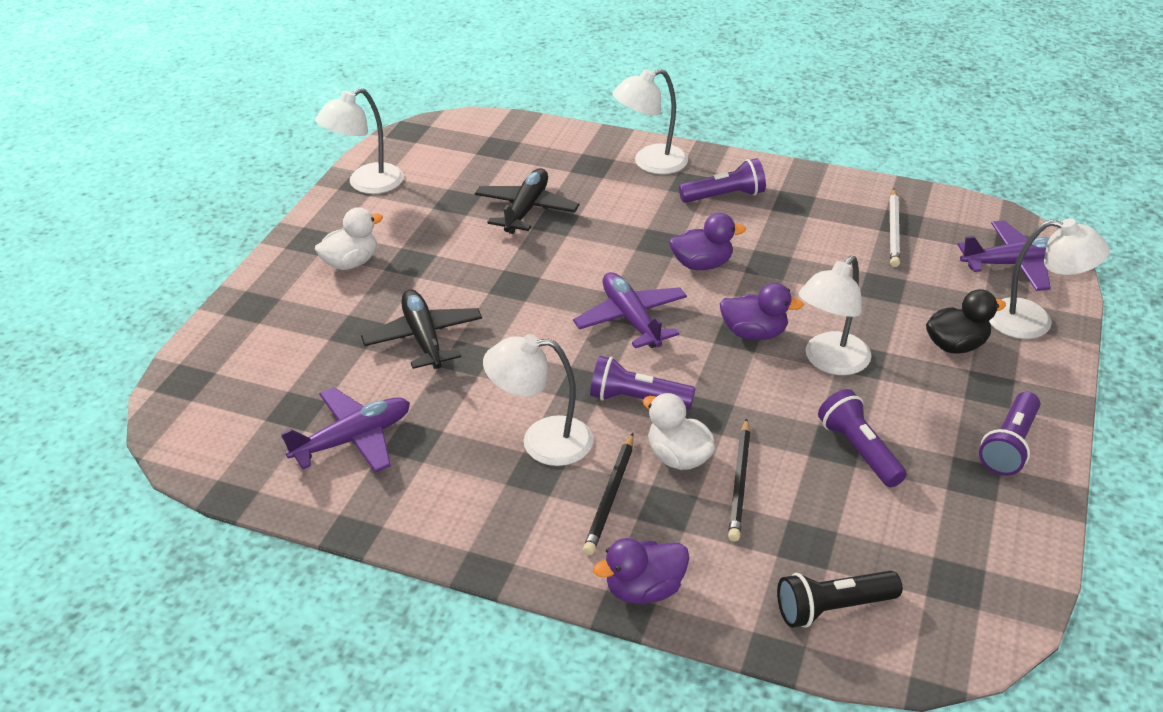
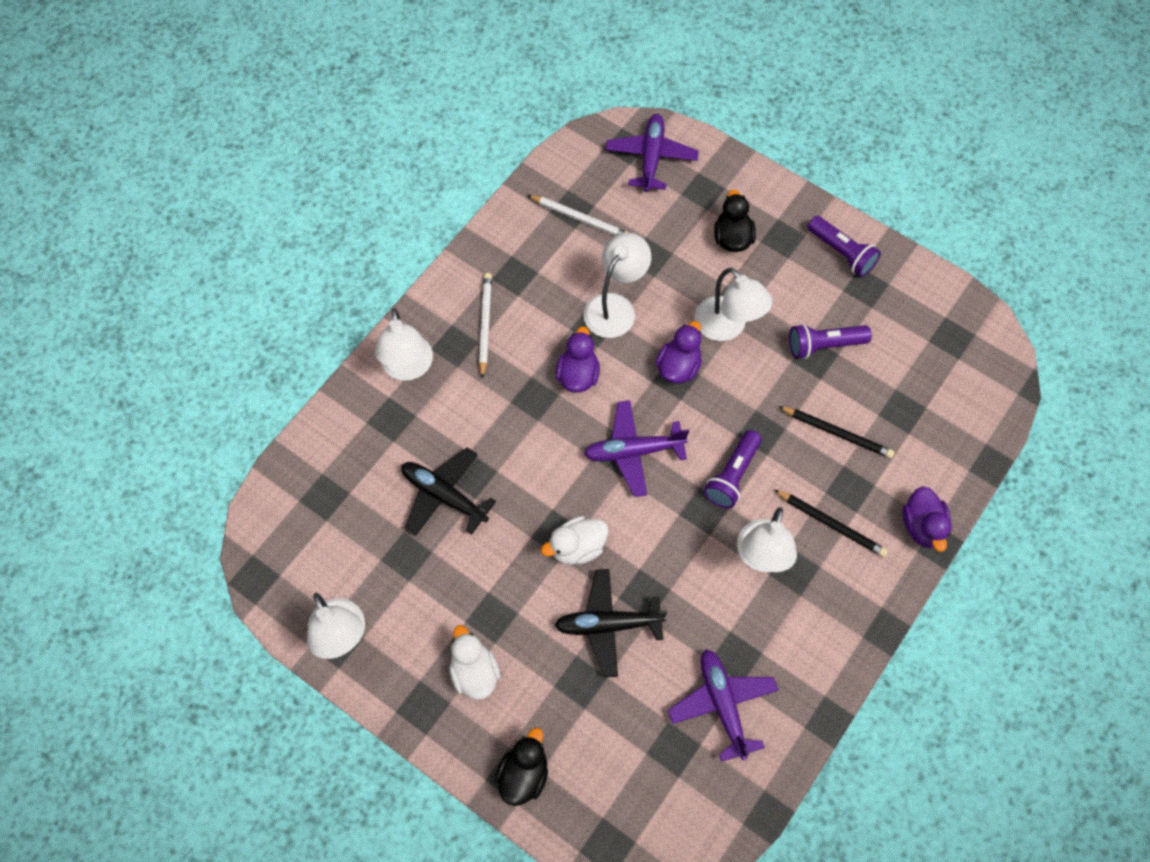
camera: 75 degrees left, 25 degrees up
(254, 312) = (523, 774): none -> black duck
(678, 457) = (802, 465): white duck -> white duck (577, 547)
(724, 196) = (485, 325): purple flashlight -> white pencil
(832, 608) = (959, 416): black flashlight -> none
(1033, 321) = (720, 178): white lamp -> white lamp (615, 307)

